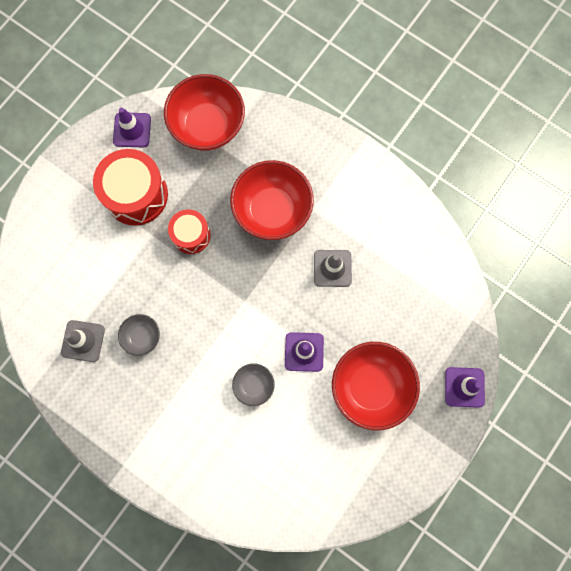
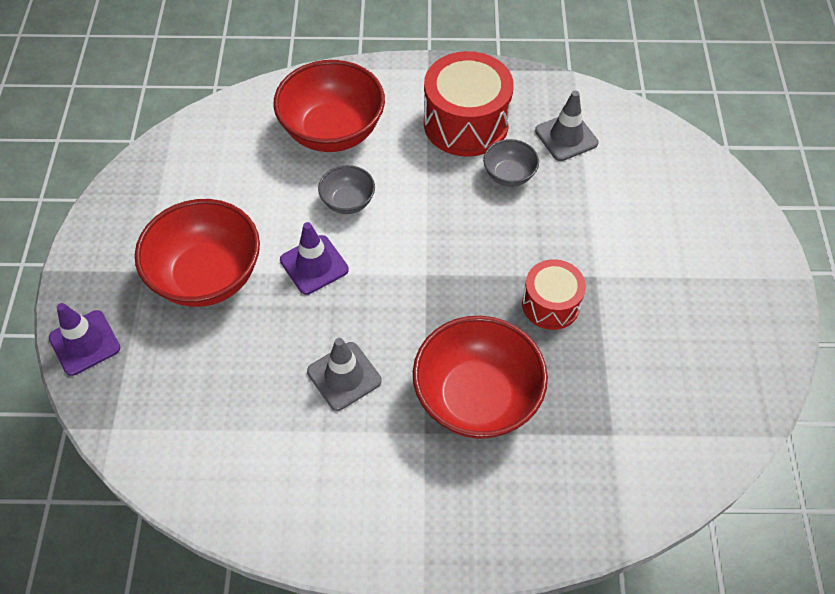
camera: 145 degrees right, 20 degrees down
(132, 130) = (743, 379): purple traffic cone -> none
(136, 195) = (658, 307): red drum -> red drum (466, 123)
(208, 126) = (656, 452): red bowl -> red bowl (332, 131)

